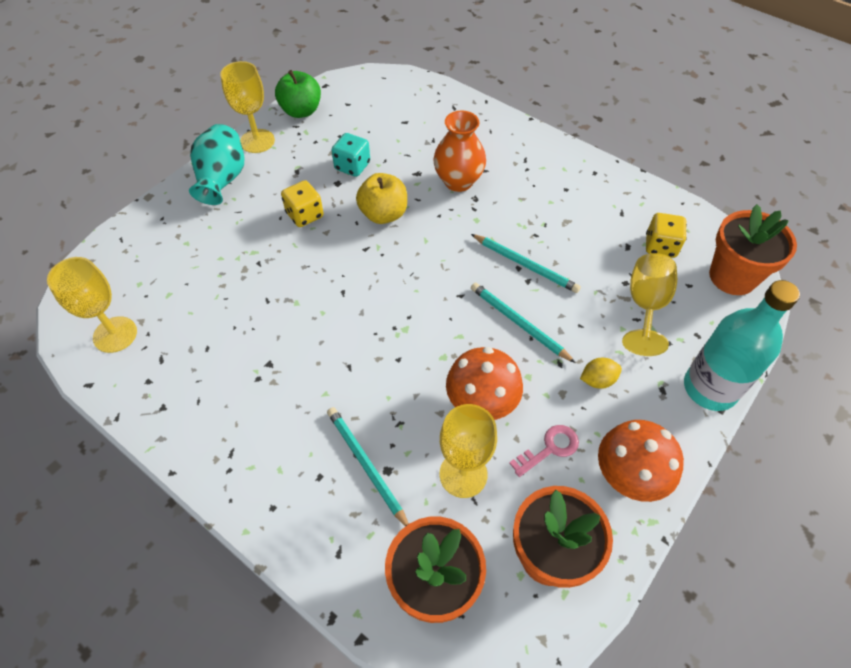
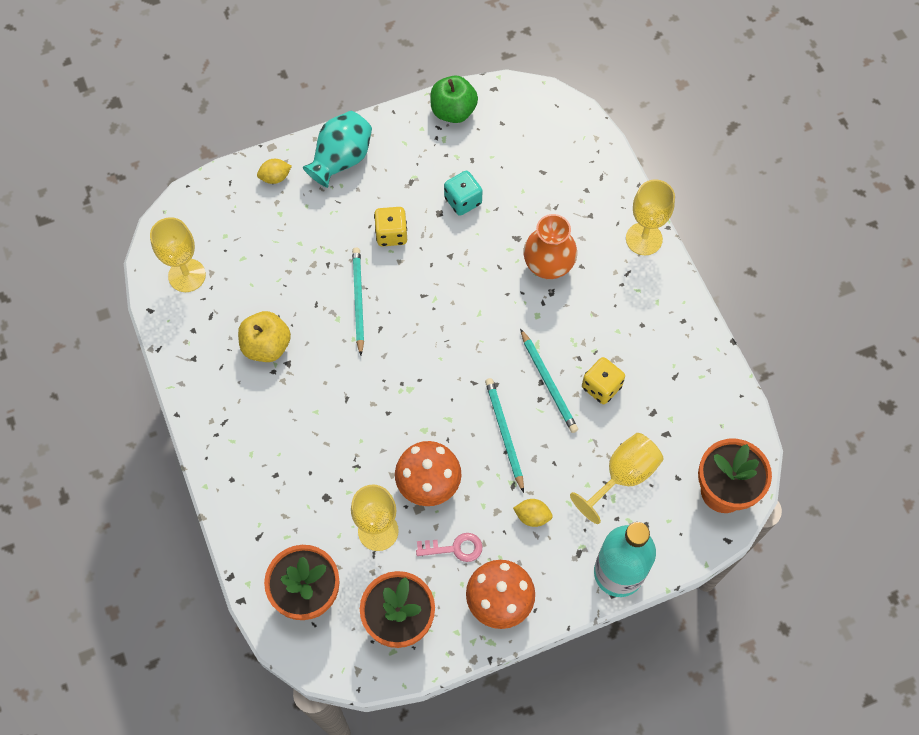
camera: 30 degrees right, 10 degrees up
(165, 217) = (275, 177): none -> yellow lemon
(257, 141) = (394, 129): yellow goblet -> yellow goblet (644, 239)
(366, 466) = (313, 485): turquoise pencil -> turquoise pencil (358, 300)
(383, 214) = (459, 268): yellow apple -> yellow apple (267, 346)
(660, 246) = (683, 428): yellow dice -> yellow dice (601, 387)

